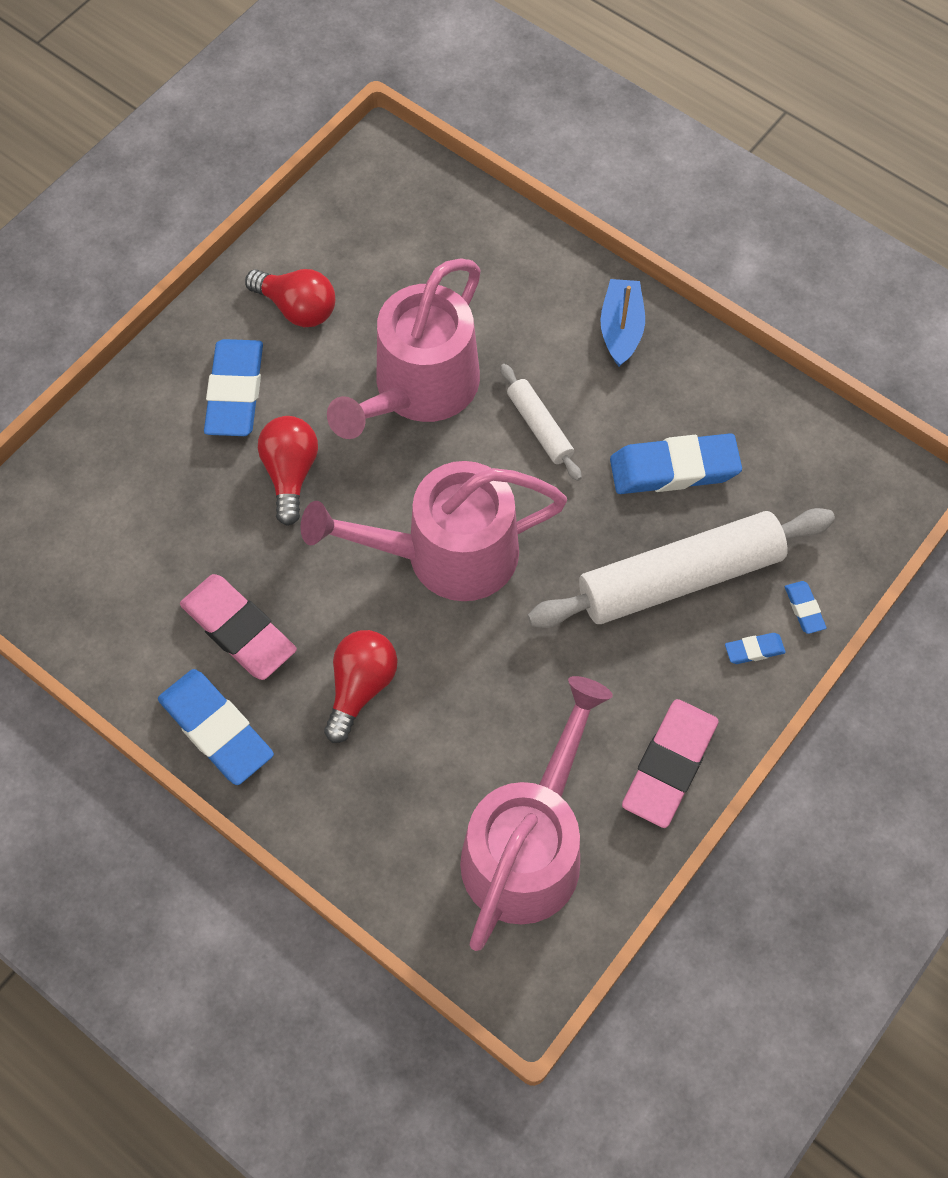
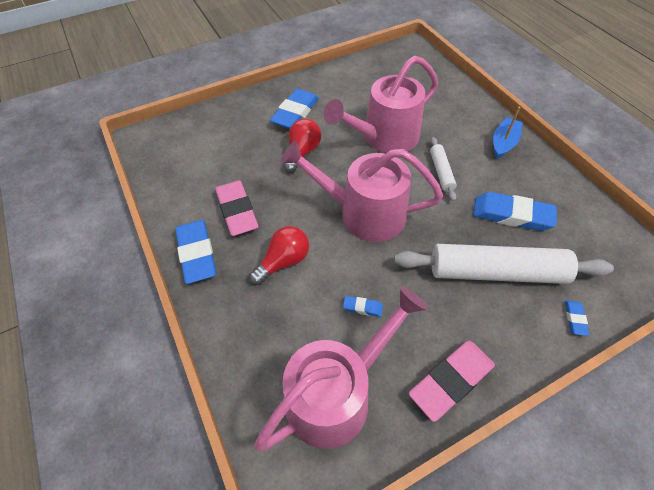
camera: 25 degrees right, 10 degrees down
(297, 308) = (342, 90): red light bulb -> none
(754, 650) = (533, 331): blue eraser -> blue eraser (362, 307)

